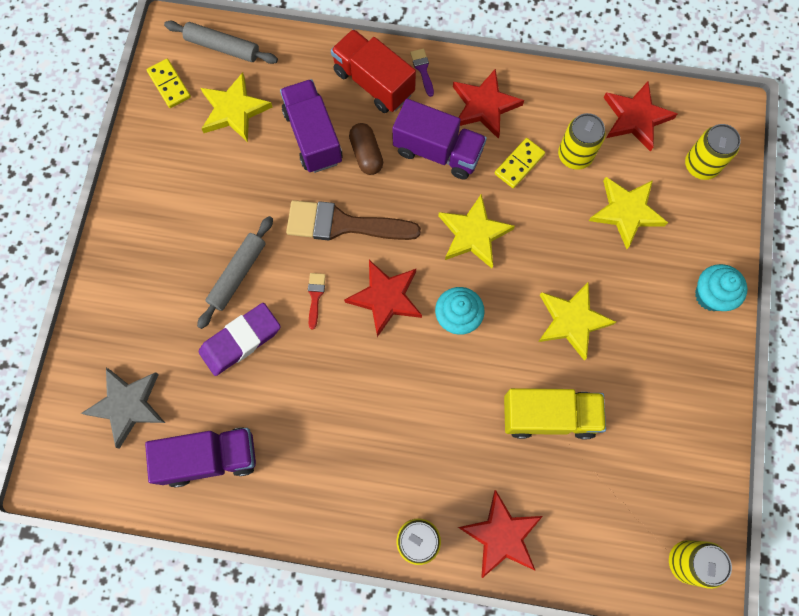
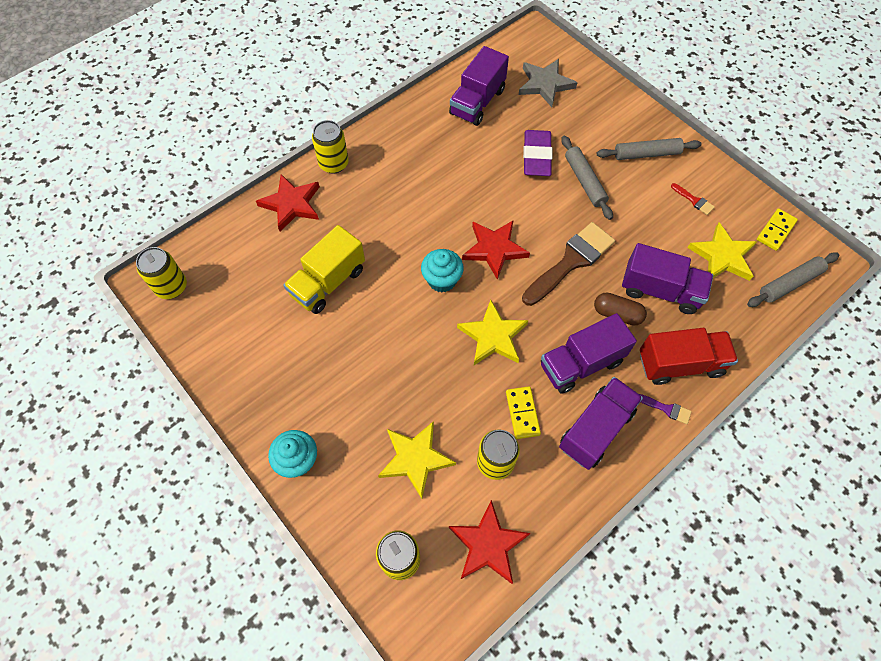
camera: 130 degrees right, 10 degrees down
(156, 241) = (646, 154): none -> grey rolling pin
(169, 85) = (776, 231): yellow domino -> yellow domino turned 60 degrees counterclockwise
(315, 296) = (531, 212): red brush -> red brush (694, 200)
(484, 106) = (595, 429): red star -> purple truck
(572, 321) = (373, 348): yellow star -> none

